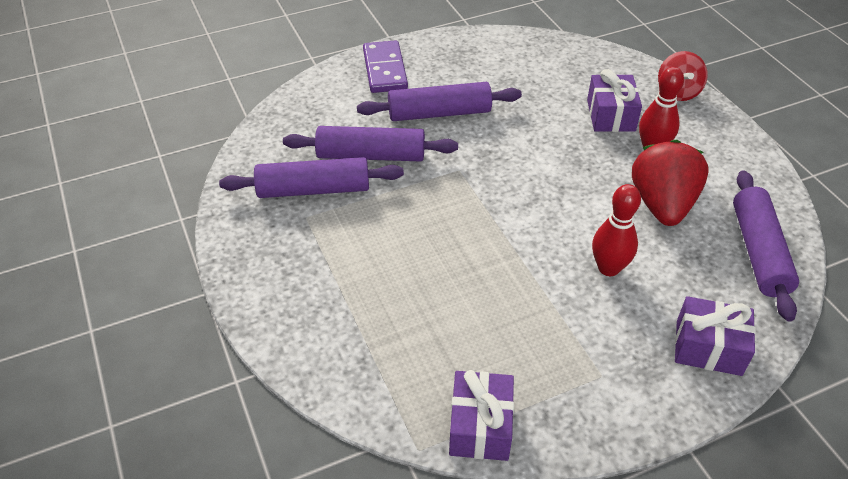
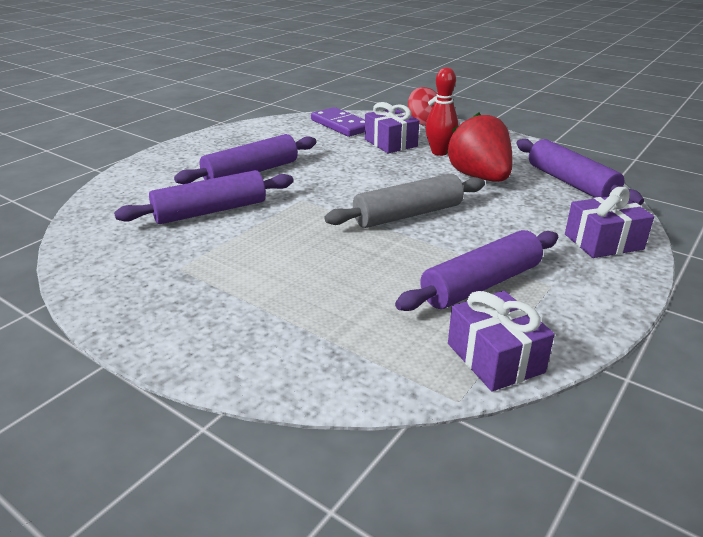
camera: 30 degrees left, 15 degrees down
(313, 189) = (171, 247): purple rolling pin -> purple rolling pin (480, 284)
(384, 70) = (176, 159): purple domino -> purple domino (341, 125)
(542, 230) = (407, 214): none -> grey rolling pin
(608, 268) = (482, 221): red bowling pin -> none

